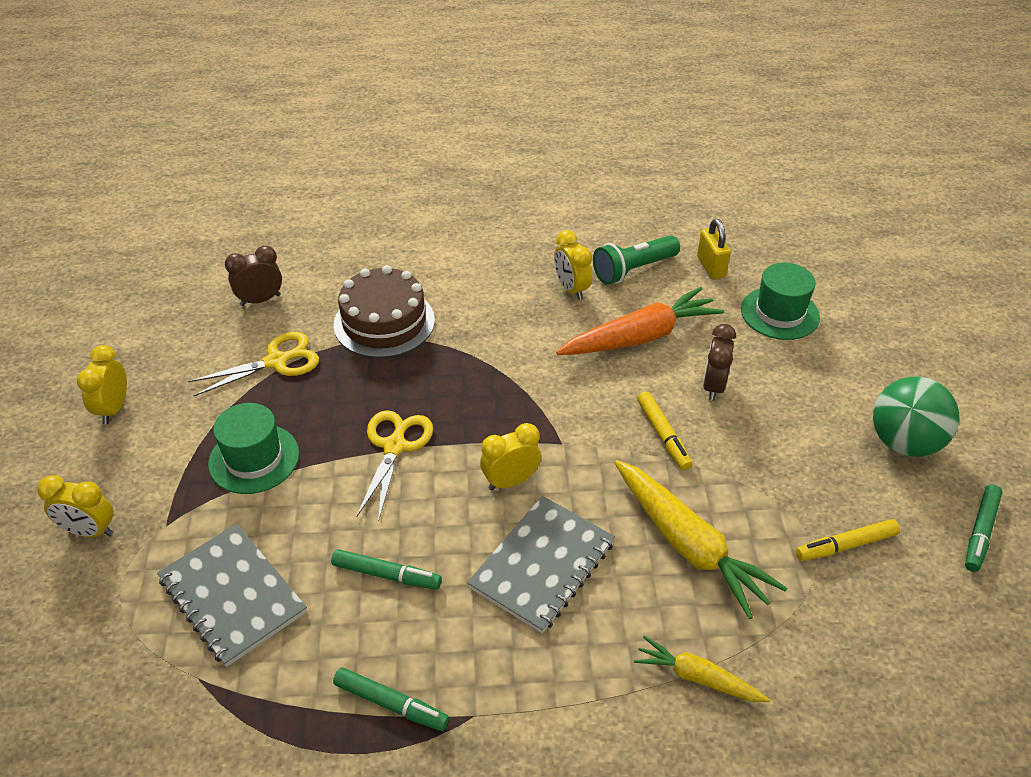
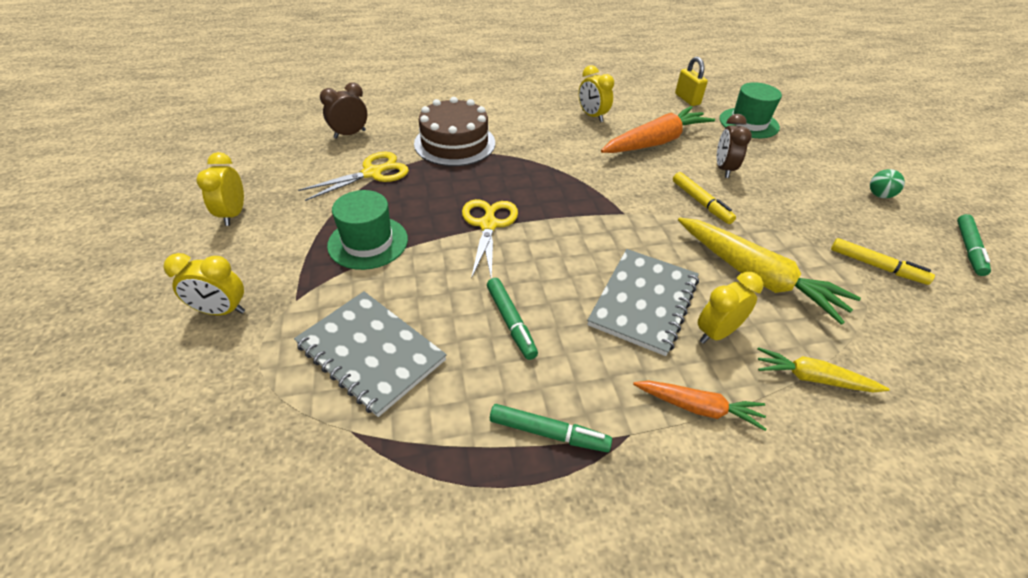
camera: 10 degrees left, 0 degrees up
(386, 575) = (510, 322): green marker -> green marker turned 60 degrees clockwise
(510, 481) = (593, 242): yellow clock -> yellow clock (716, 333)
(556, 696) = (698, 408): none -> orange carrot
(633, 270) = (632, 103): green flashlight -> none
(845, 545) = (876, 266): yellow marker -> yellow marker turned 120 degrees counterclockwise
(904, 442) = (879, 195): green ball -> green ball, size x0.47

